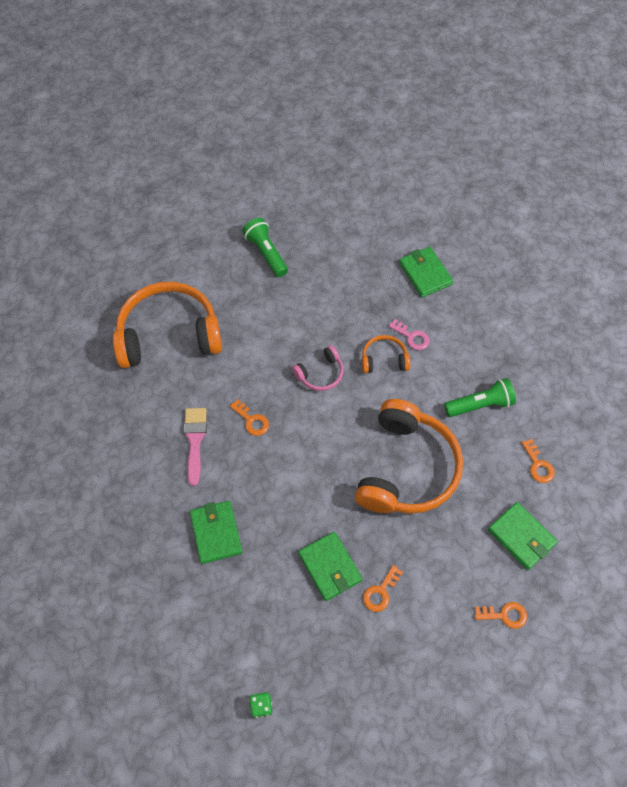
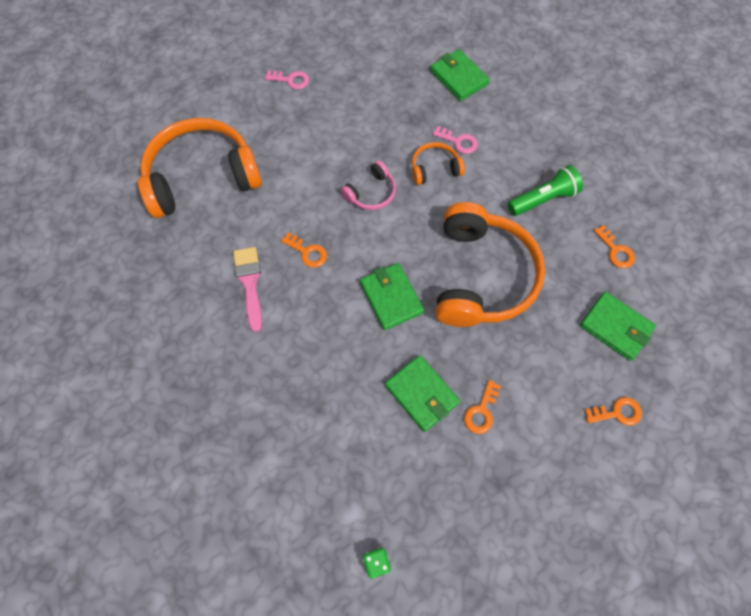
camera: 10 degrees left, 5 degrees up
(216, 533) = (291, 378): green wallet -> green wallet (391, 297)
(266, 253) = (291, 80): green flashlight -> pink key

